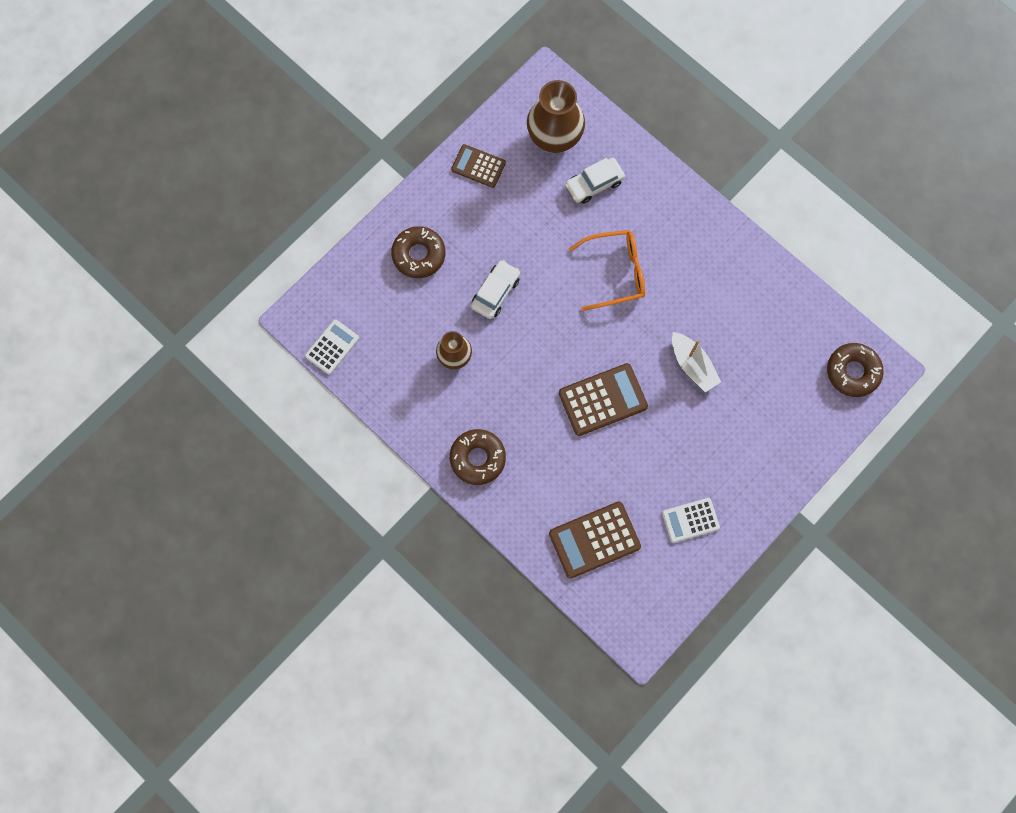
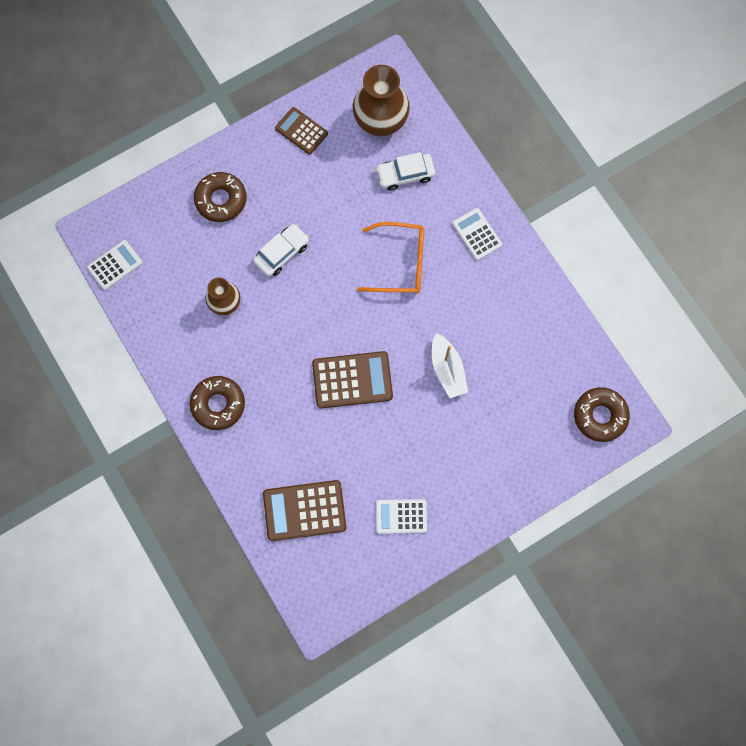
camera: 15 degrees right, 0 degrees up
(682, 225) = (477, 234): none -> white calculator

